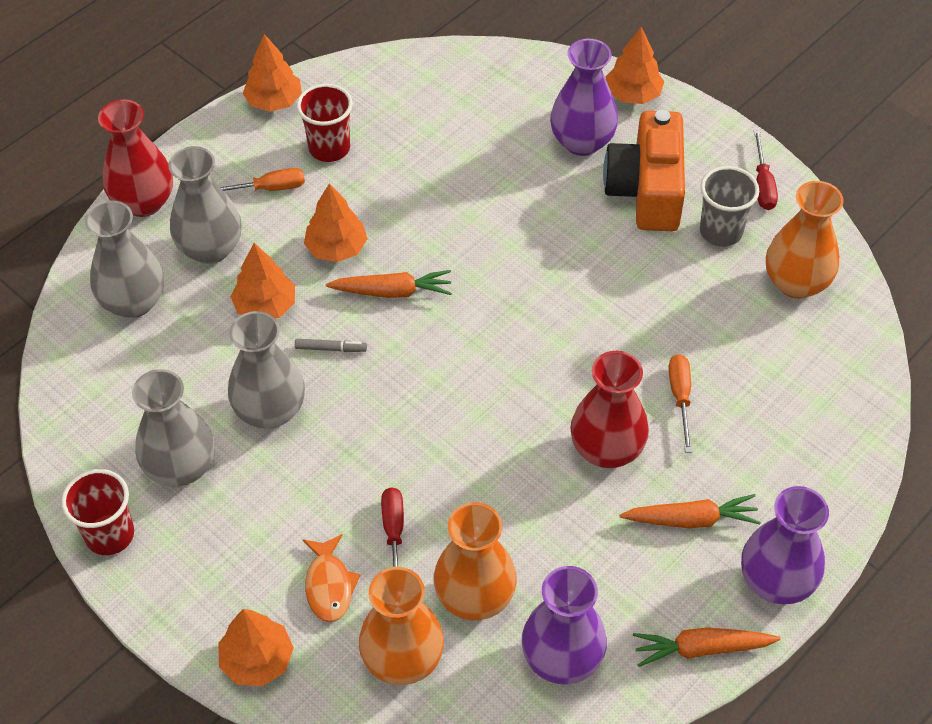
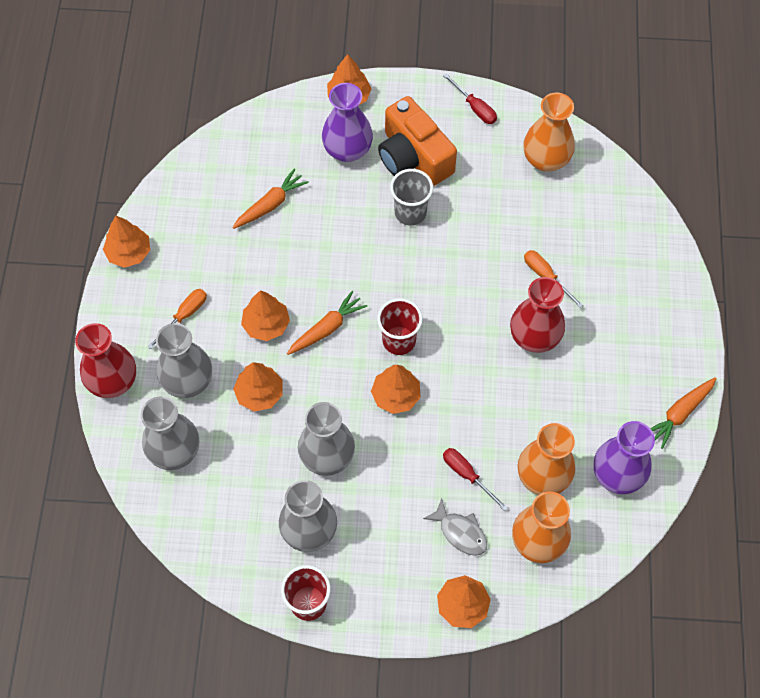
camera: 40 degrees left, 10 degrees up
(329, 148) = (197, 261): red cup -> red cup (399, 340)
(329, 585) = (460, 532): orange fish -> grey fish
(331, 348) = (325, 391): grey marker -> none
(398, 403) = (395, 395): none -> orange tree
(691, 519) = (613, 344): orange carrot -> orange carrot (270, 204)
(721, 231) = (478, 155): grey cup -> grey cup (410, 213)
(776, 581) = (684, 347): purple vase -> none

